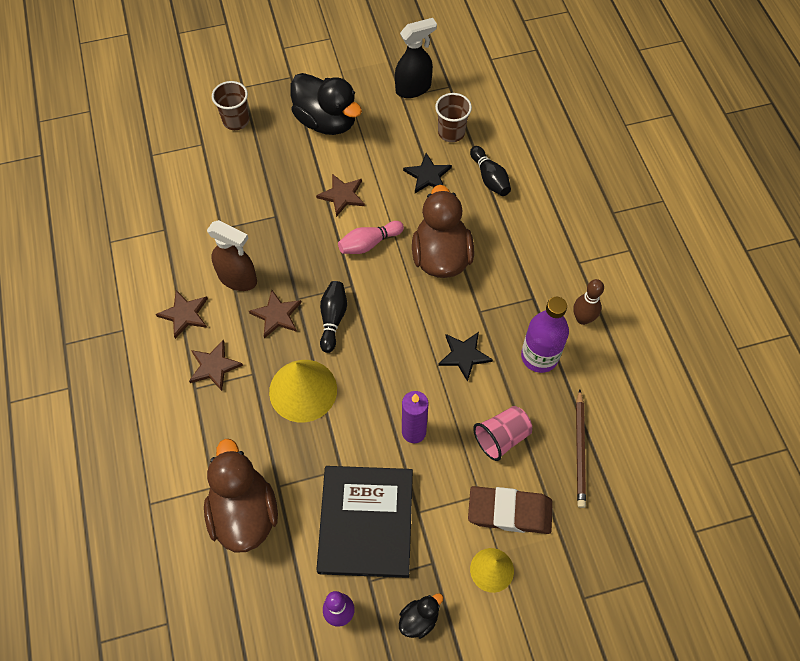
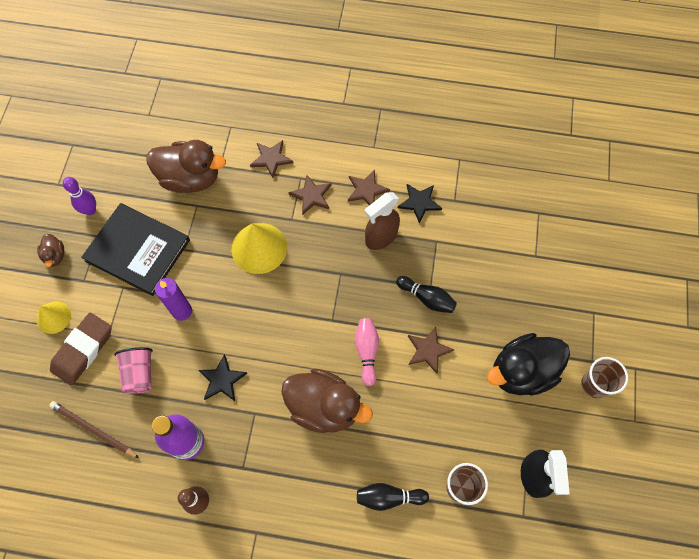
camera: 115 degrees right, 5 degrees up
(236, 121) = (553, 292): brown cup -> brown cup (594, 384)
(277, 315) = (333, 253): brown star -> brown star (271, 159)
(333, 319) = (308, 293): black bowling pin -> black bowling pin (426, 298)
(419, 619) = (55, 256): black duck -> brown duck
(428, 175) = (417, 438): black star -> black star (419, 202)

